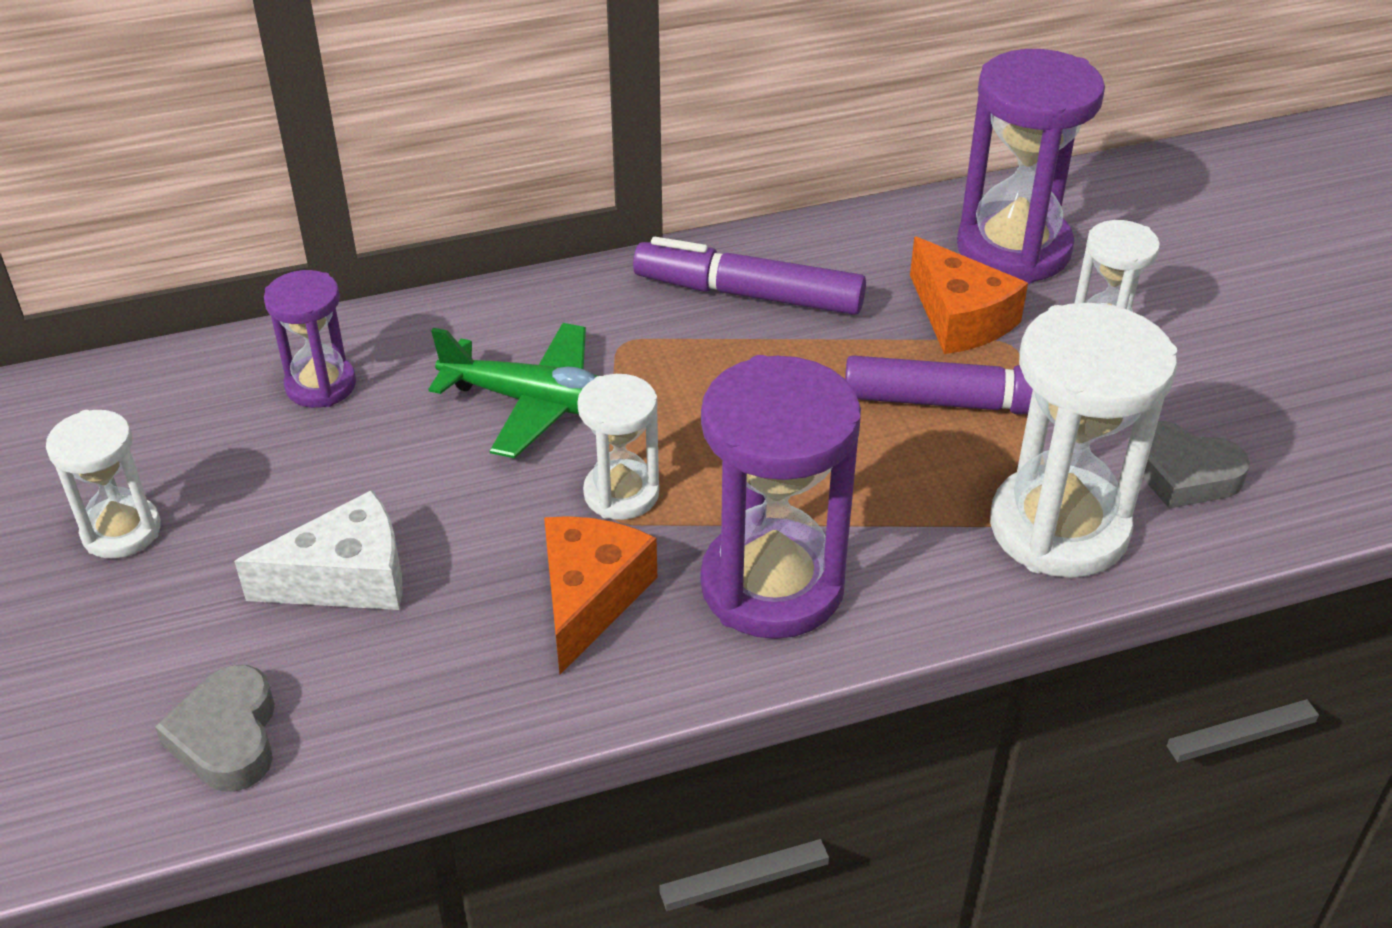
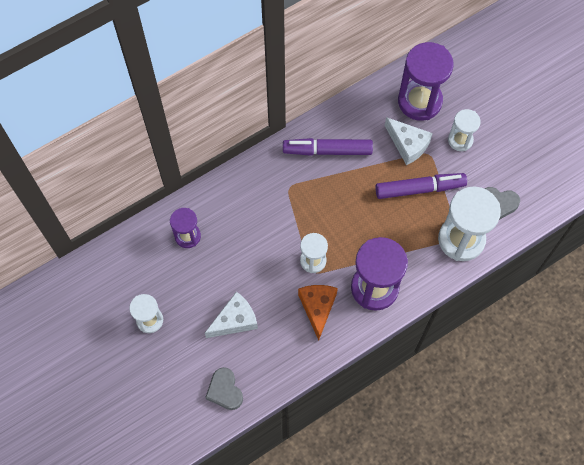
camera: 15 degrees left, 25 degrees up
(537, 403) = (269, 225): green plane -> none
(960, 318) = (408, 145): orange cheese -> white cheese

